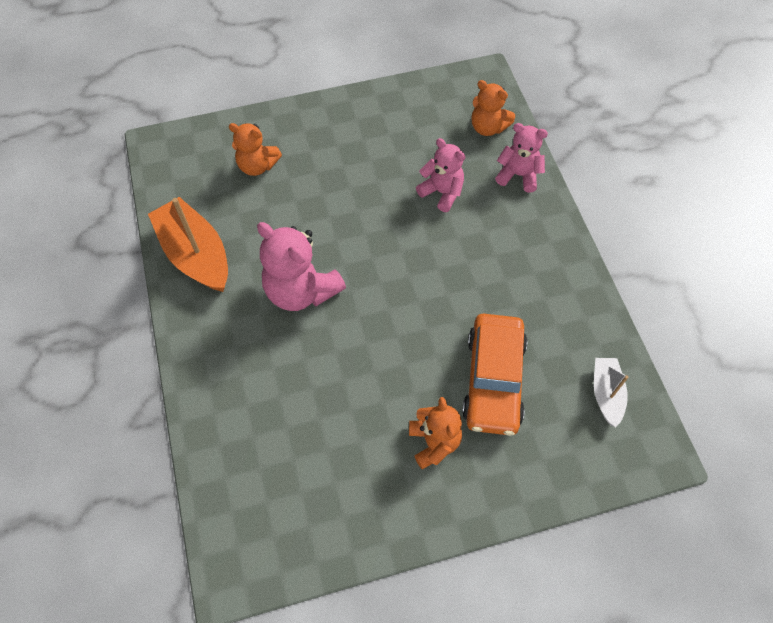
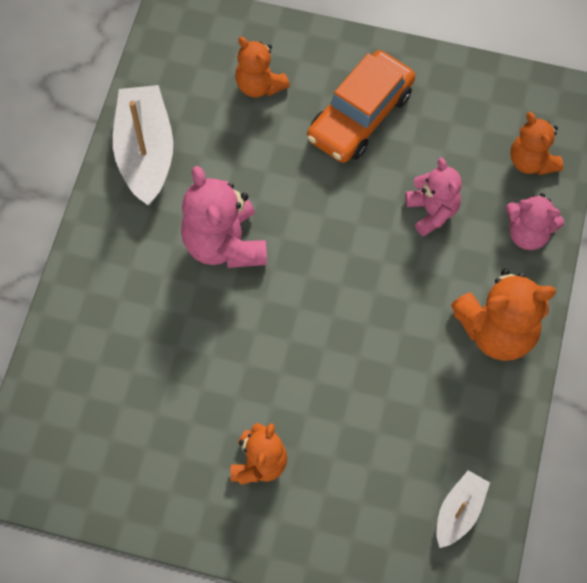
camera: 30 degrees right, 5 degrees up
(196, 254) = (145, 152): orange boat -> white boat
(493, 380) = (355, 435): orange car -> orange car (360, 115)
(518, 175) = (528, 233): pink teddy bear -> pink teddy bear turned 150 degrees clockwise
(543, 250) = (497, 330): none -> orange teddy bear

